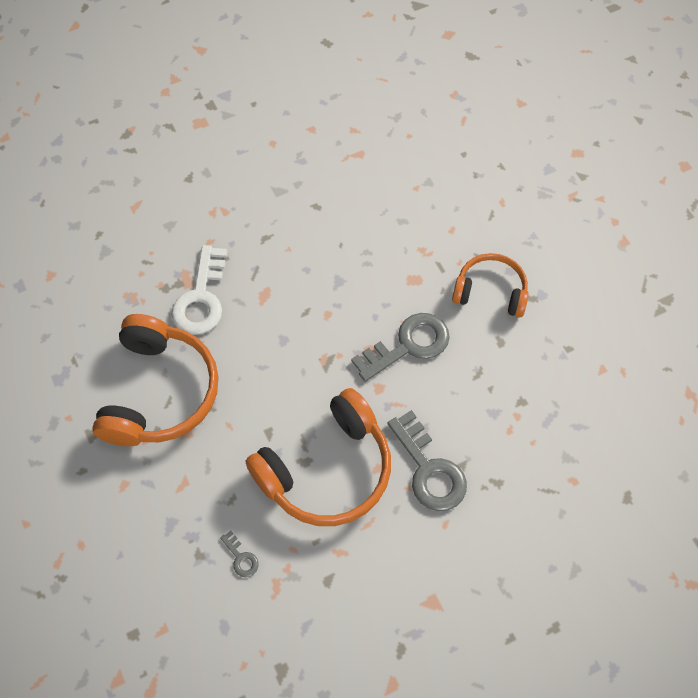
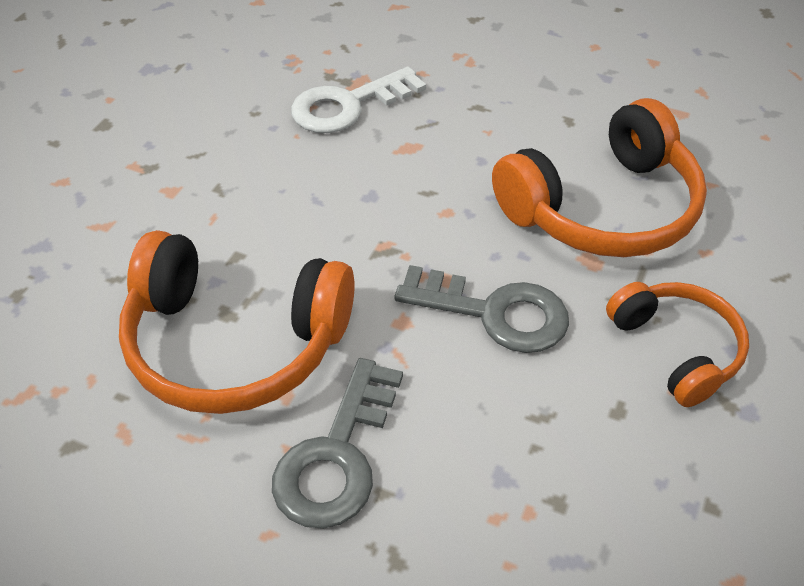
camera: 50 degrees right, 15 degrees down
(160, 392) = (202, 142): orange headphones -> orange headphones (603, 208)
(241, 557) = (41, 335): grey key -> none

